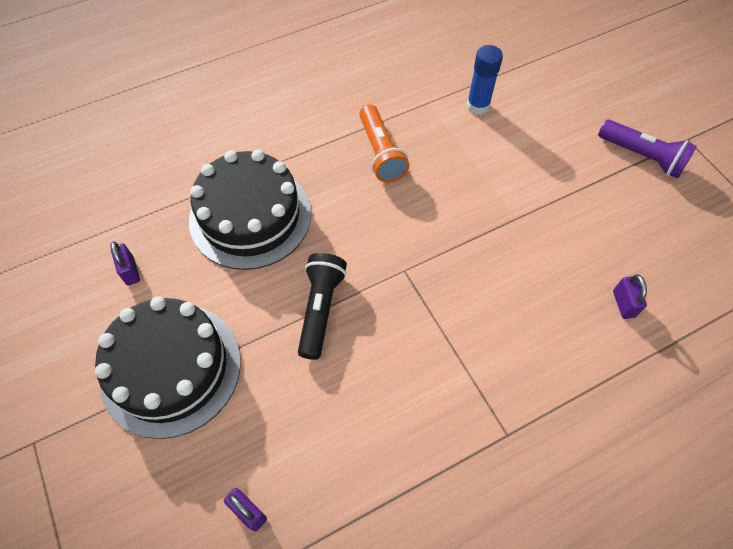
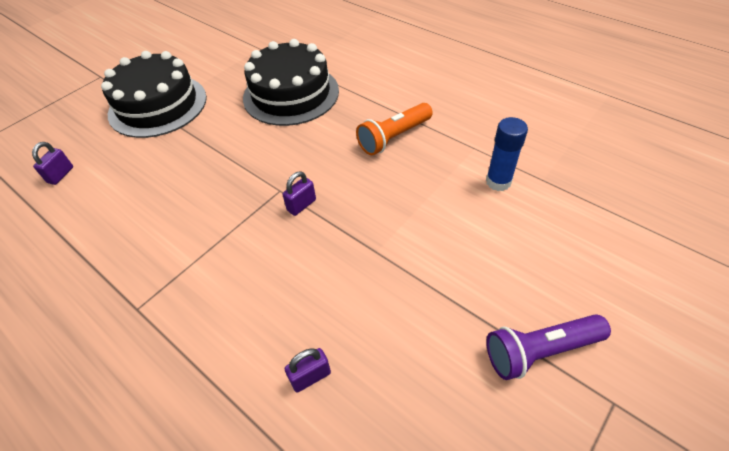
camera: 70 degrees right, 10 degrees down
(130, 271) = (224, 64): purple padlock -> purple padlock (301, 205)
(321, 309) = (225, 155): black flashlight -> none
(642, 157) = (540, 351): purple flashlight -> purple flashlight turned 60 degrees clockwise

